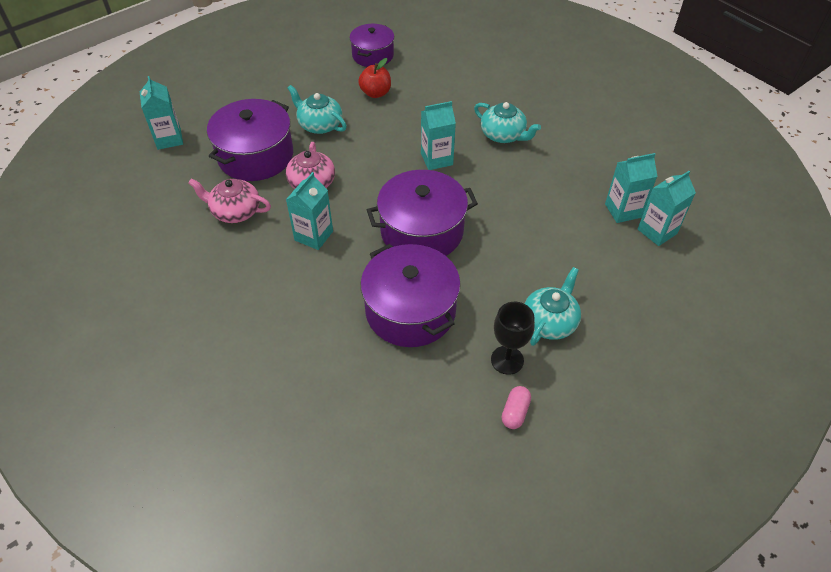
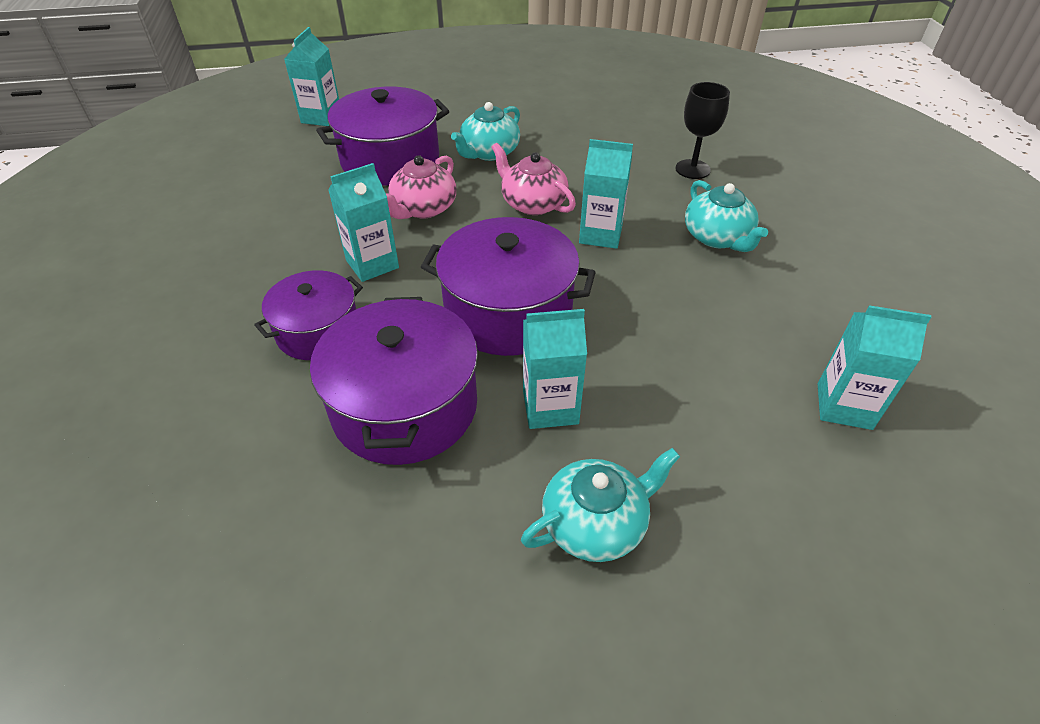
camera: 30 degrees right, 5 degrees down
(235, 211) = (314, 206): pink teapot -> pink teapot (532, 203)
(319, 125) = (489, 152): turquoise teapot -> turquoise teapot turned 120 degrees counterclockwise
(373, 55) = (613, 104): purple pot -> purple pot (318, 331)
(375, 93) = (583, 141): red apple -> none
(507, 360) = (480, 550): black goblet -> black goblet (692, 169)
(515, 412) = (423, 646): pink capsule -> none
(657, 231) = (889, 464): turquoise carton -> turquoise carton (550, 407)

